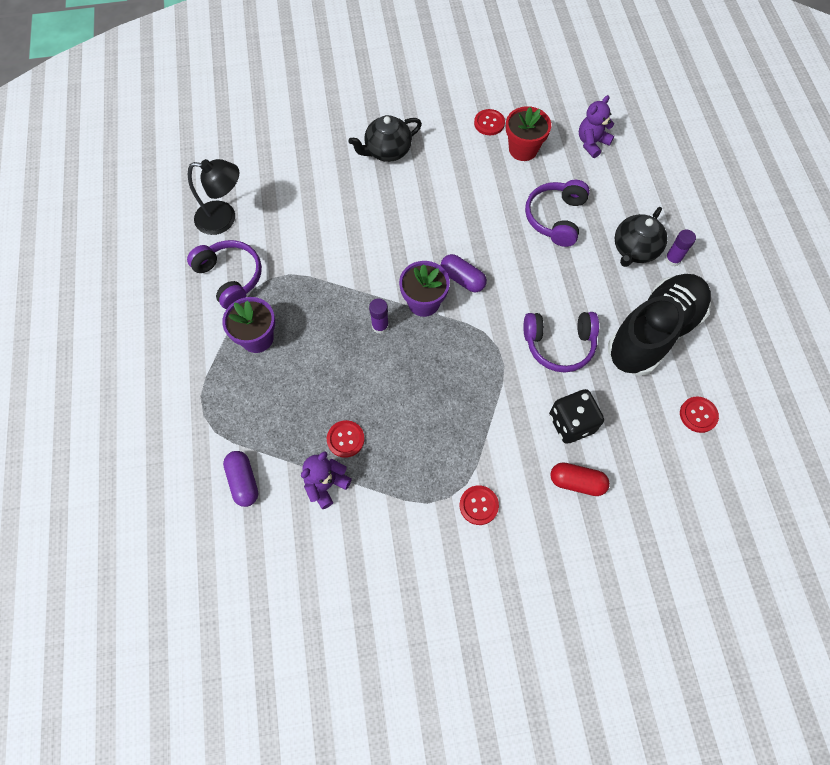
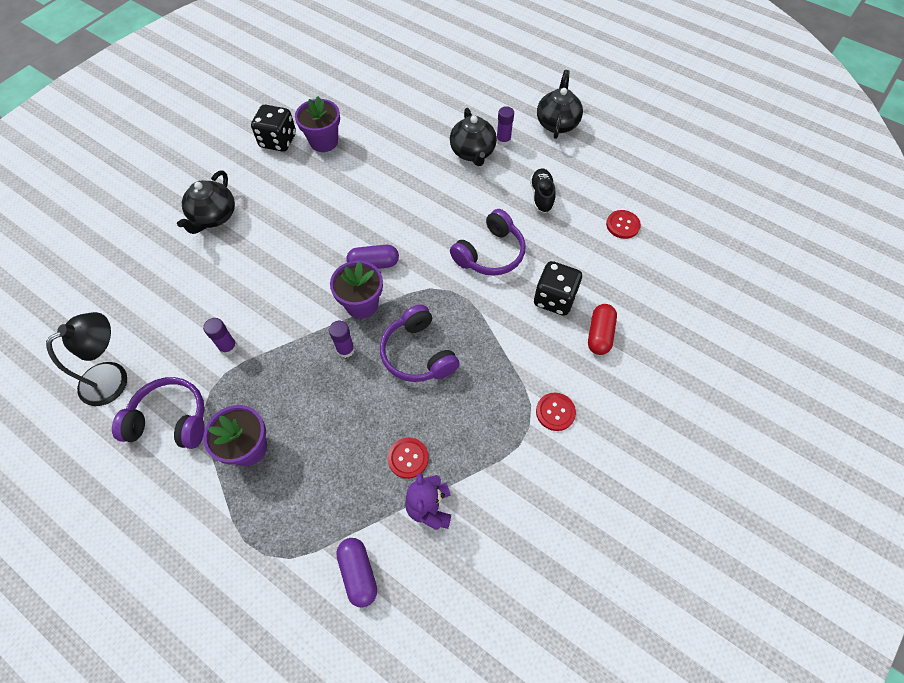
camera: 45 degrees left, 5 degrees down
(243, 481) = (358, 573): purple capsule -> purple capsule turned 45 degrees clockwise
(308, 257) = (228, 347): none -> purple glue stick
(489, 123) = (278, 141): red button -> black dice
(523, 149) = (324, 141): red flower pot -> purple flower pot
(555, 218) = (397, 171): purple headphones -> purple headphones (418, 353)
(577, 482) = (599, 334): red capsule -> red capsule turned 45 degrees counterclockwise
(592, 143) = (370, 104): purple teddy bear -> none
(653, 333) = (541, 196): black shoe -> black shoe, size x0.44
(739, 281) = (557, 123): none -> black teapot

